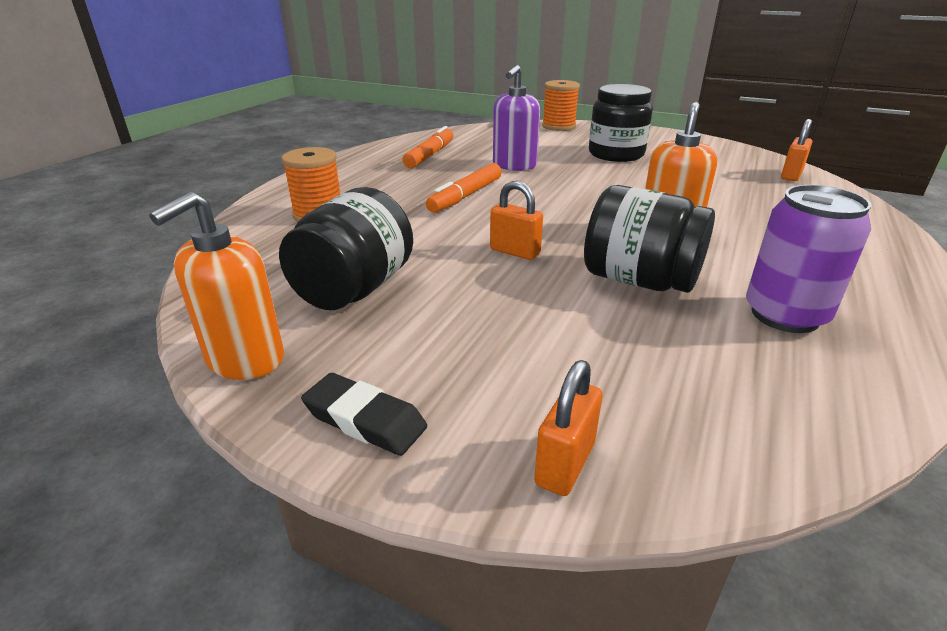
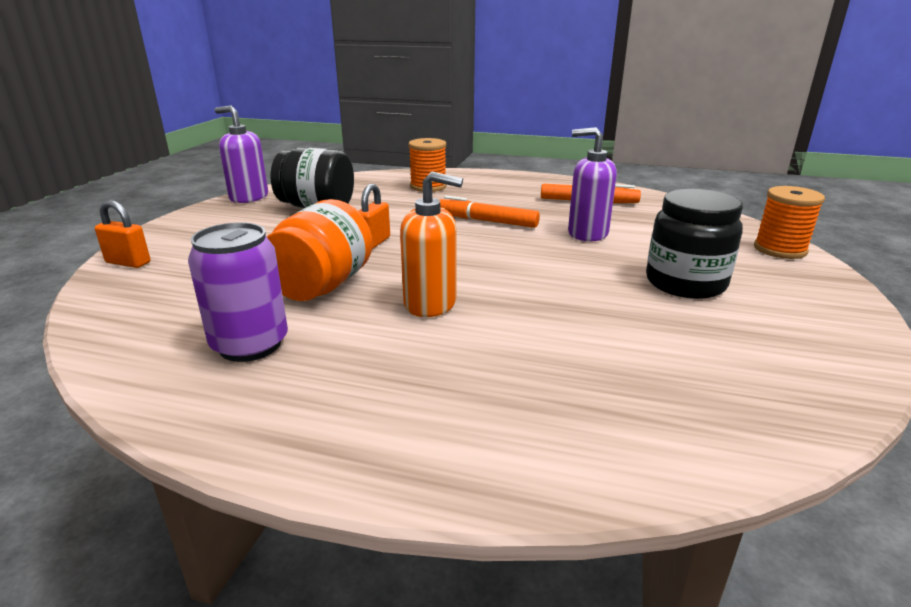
camera: 80 degrees right, 5 degrees down
(245, 359) = (249, 197): orange soap dispenser -> purple soap dispenser
(365, 420) = (188, 223): black eraser -> none
(639, 280) = (322, 286): black jar -> orange jar
(791, 175) = (718, 425): orange padlock -> none

